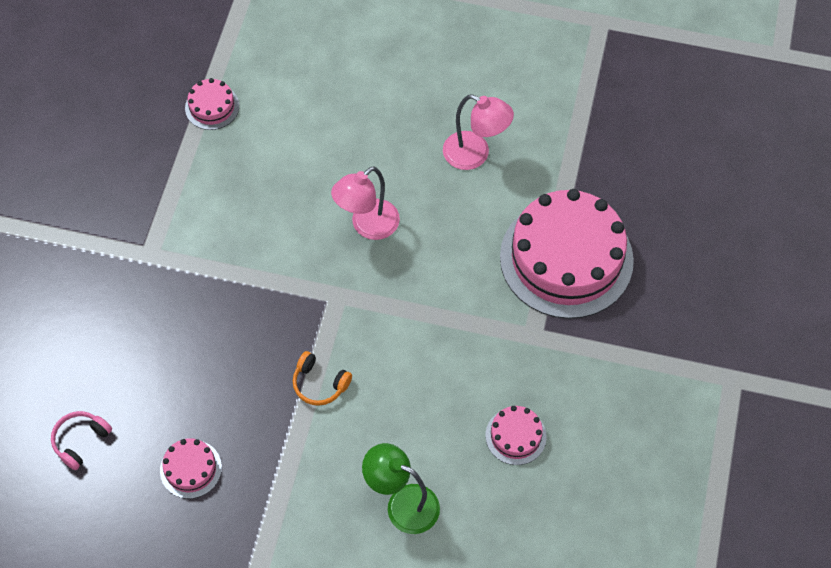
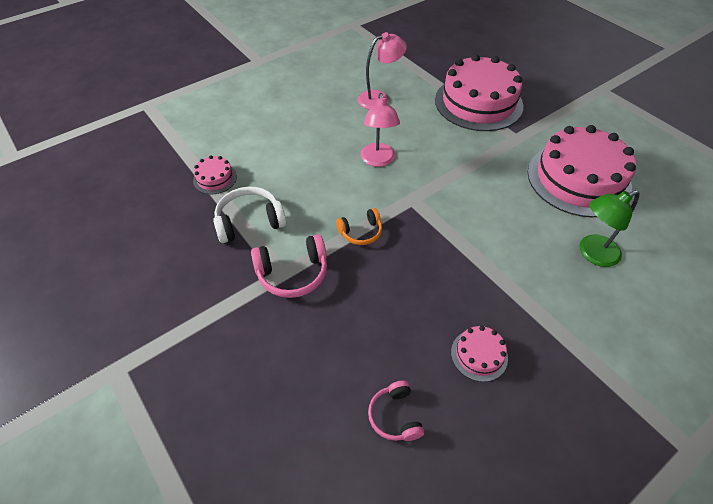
camera: 50 degrees left, 10 degrees down
(156, 263) = (293, 273): none -> pink headphones
(185, 181) = (250, 221): none -> white headphones
(320, 384) = (469, 243): orange headphones -> orange headphones (361, 232)
(515, 436) = (578, 179): pink cake -> pink cake, size x2.32

